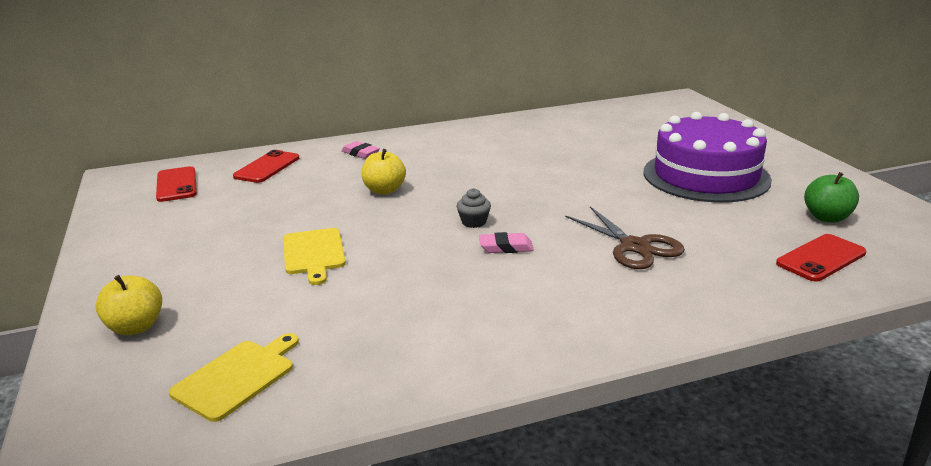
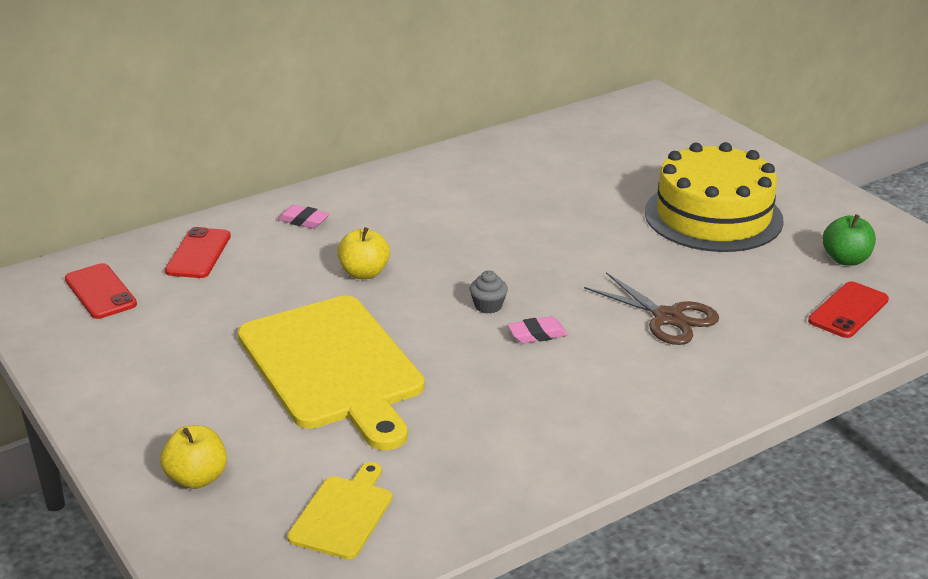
camera: 15 degrees left, 5 degrees up
(314, 253) = (333, 367): yellow cutting board -> yellow cutting board, size x2.11
(706, 176) = (713, 216): purple cake -> yellow cake

